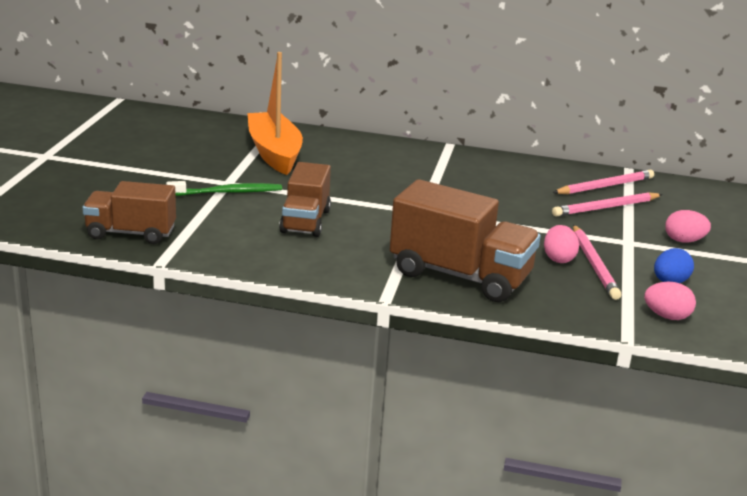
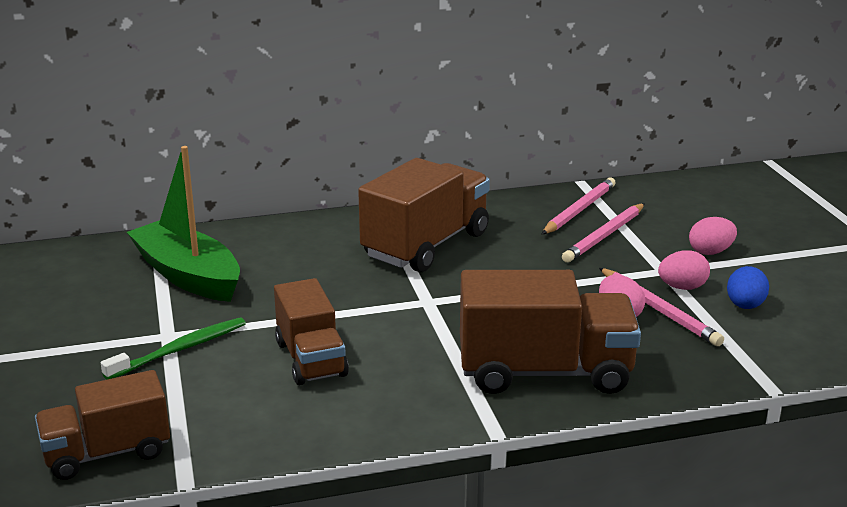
camera: 25 degrees left, 0 degrees up
(274, 153) = (188, 275): orange boat -> green boat
(458, 178) = (426, 245): none -> brown truck
(666, 316) = (781, 349): pink egg -> pink egg (682, 287)

